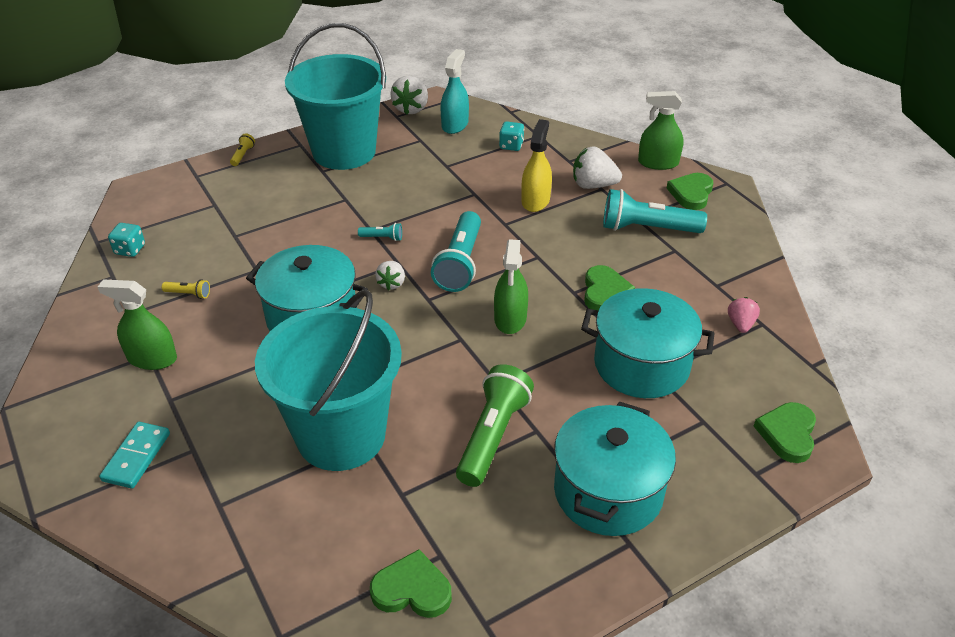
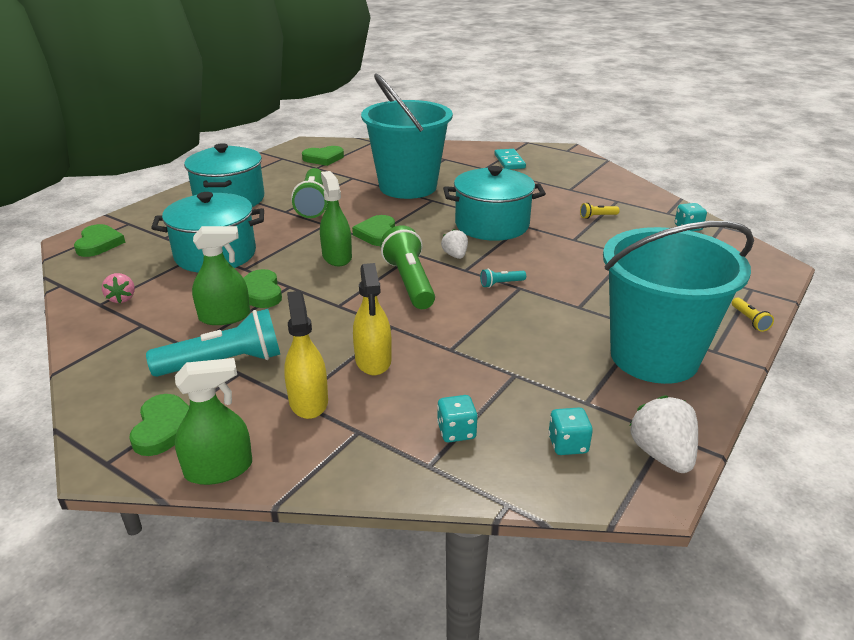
camera: 155 degrees right, 10 degrees down
(152, 358) = (565, 188): green spray bottle -> green spray bottle (224, 316)
(446, 343) = (377, 234): none -> green heart
(455, 125) = (568, 444): turquoise spray bottle -> turquoise dice
(460, 263) = (409, 282): turquoise flashlight -> green flashlight
(593, 185) = (308, 401): white strawberry -> yellow spray bottle

